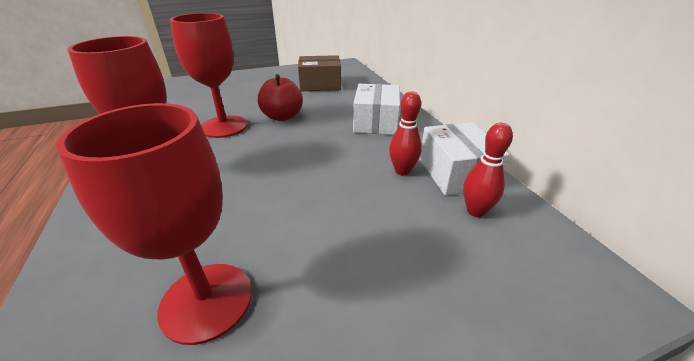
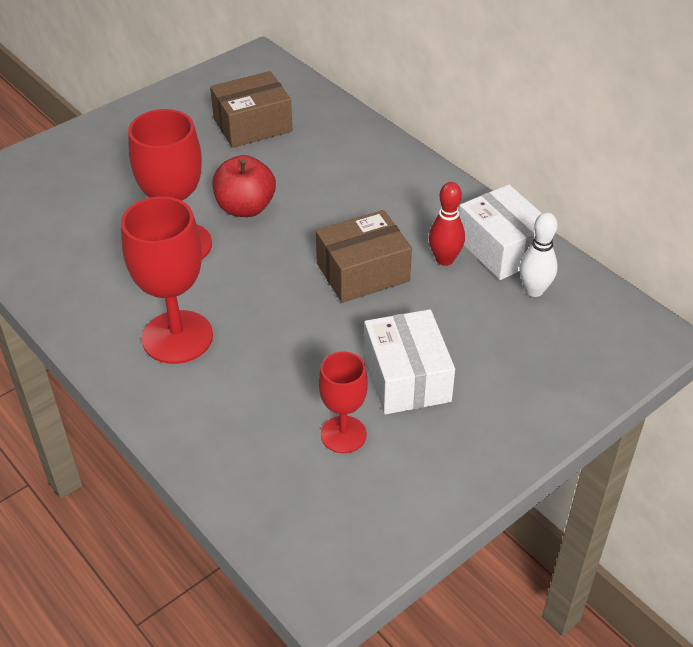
camera: 20 degrees left, 10 degrees up
(206, 301) = (343, 434): red goblet -> red goblet, size x0.60
(331, 165) = (362, 272): none -> brown box
(376, 122) = (377, 188): white box -> white box (406, 377)
(475, 211) = (534, 290): red bowling pin -> white bowling pin

